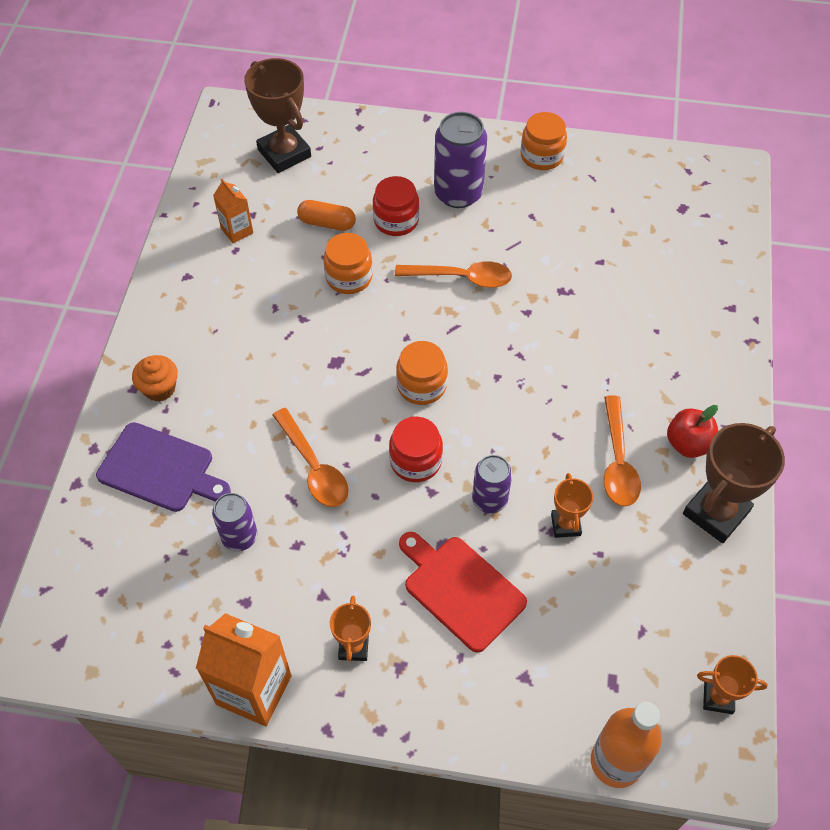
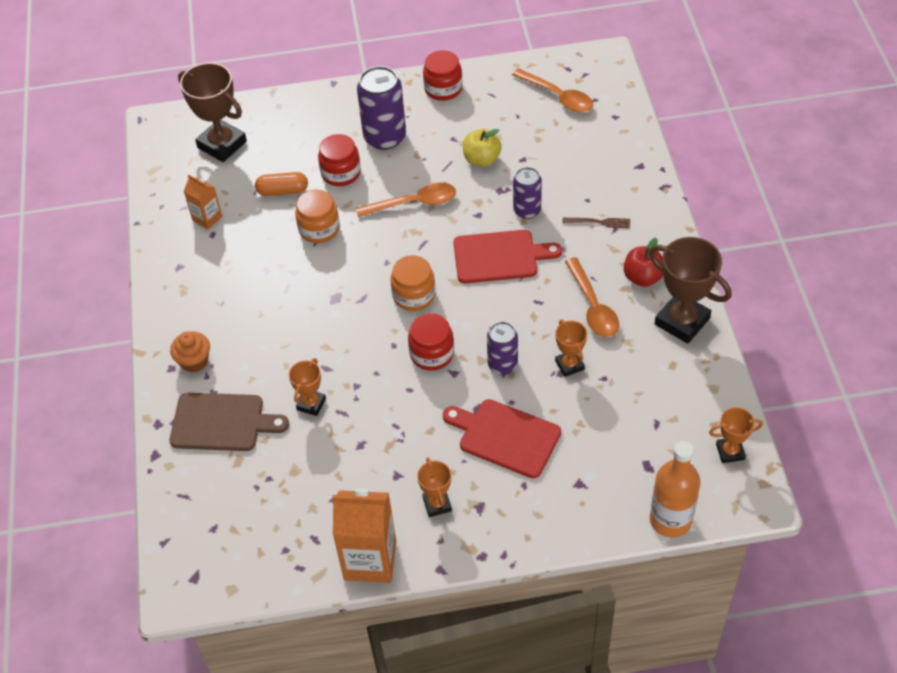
camera: 15 degrees left, 5 degrees down
(160, 469) = (222, 422): purple cutting board -> brown cutting board
(239, 537) = (311, 453): purple can -> purple can (527, 210)
(262, 478) = (311, 404): none -> orange trophy
(314, 467) = (350, 383): orange spoon -> orange spoon (557, 96)
(533, 369) = (499, 257): none -> red cutting board
(541, 156) = (443, 88): orange jar -> red jar
(554, 249) = (481, 159): none -> yellow apple
(660, 361) = (599, 222): none -> brown fork
(716, 512) = (682, 321): brown trophy -> brown trophy turned 75 degrees counterclockwise

